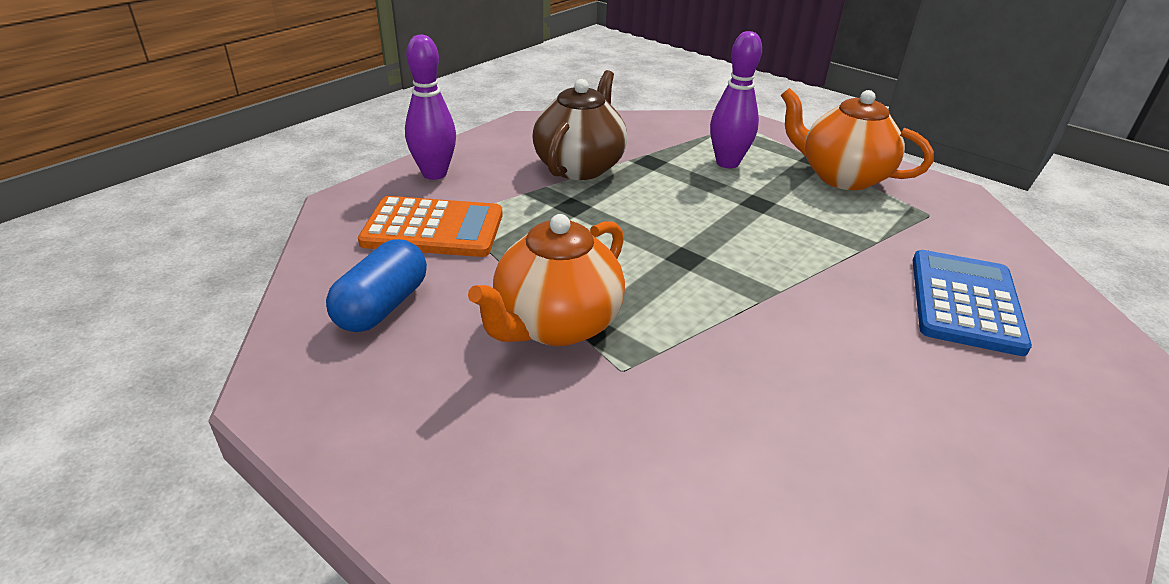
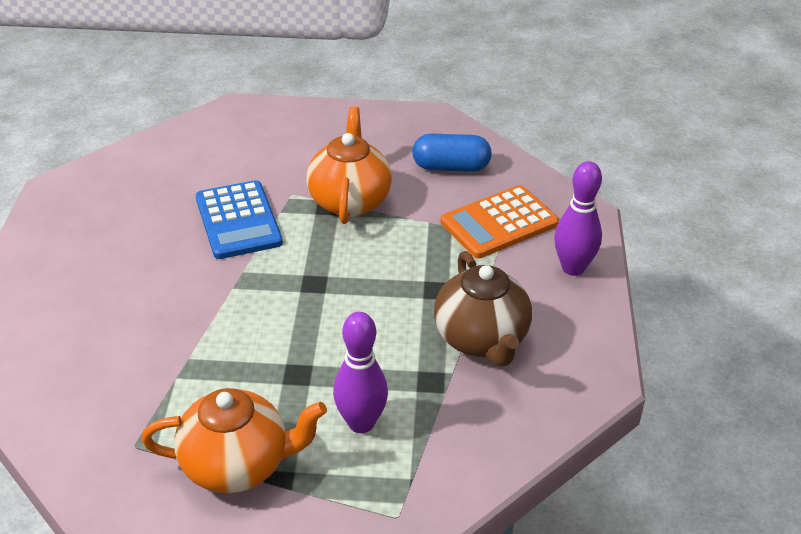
camera: 145 degrees right, 5 degrees up
(382, 306) = (451, 167): blue capsule -> blue capsule turned 75 degrees counterclockwise
(965, 302) = (96, 343): blue calculator -> blue calculator (238, 221)

